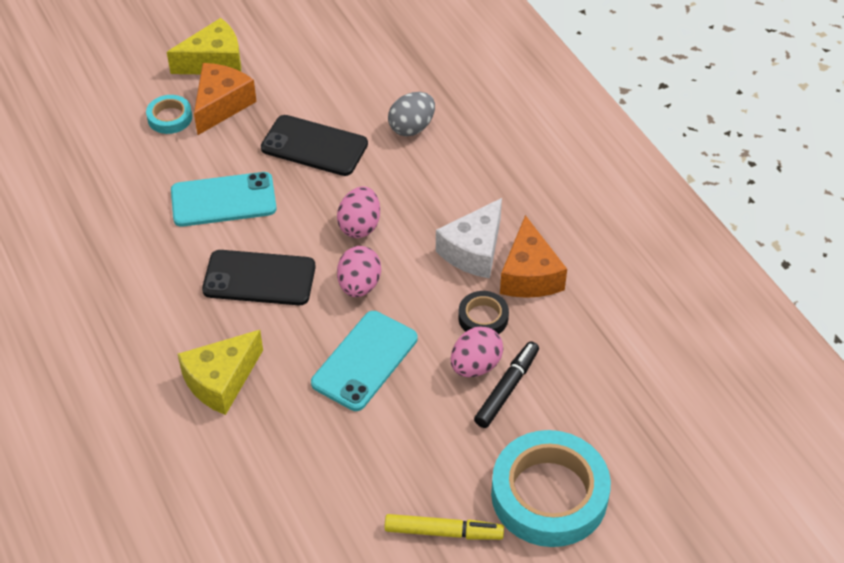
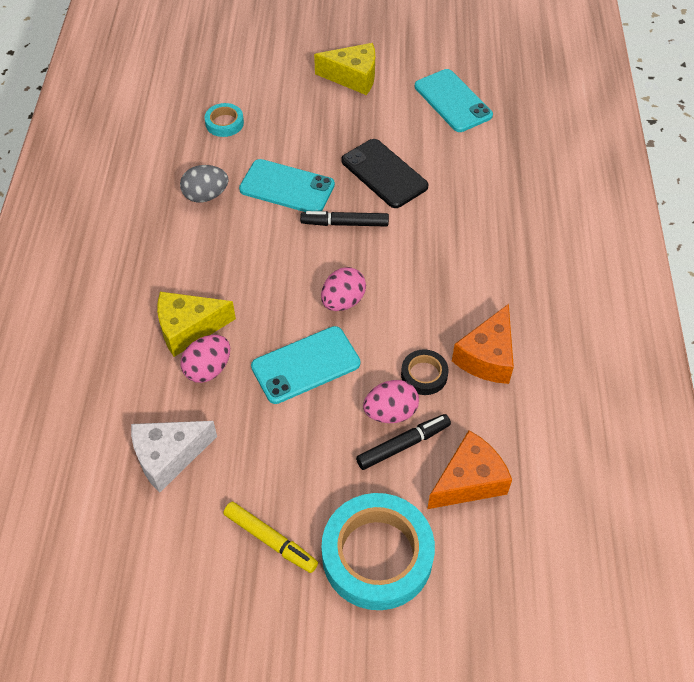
camera: 30 degrees right, 5 degrees up
(170, 118) = (291, 107): turquoise tape -> turquoise tape (224, 123)
(221, 105) = (335, 113): orange cheese -> orange cheese (468, 481)
(259, 278) = (271, 261): black phone -> none
(308, 211) = (344, 223): none -> black marker
(334, 47) = (453, 101): none -> turquoise phone
(360, 226) = (376, 253): pink egg -> pink egg (208, 369)
(412, 128) = (471, 191): grey egg -> grey egg (206, 196)
(474, 251) = (454, 315): white cheese -> white cheese (169, 457)

